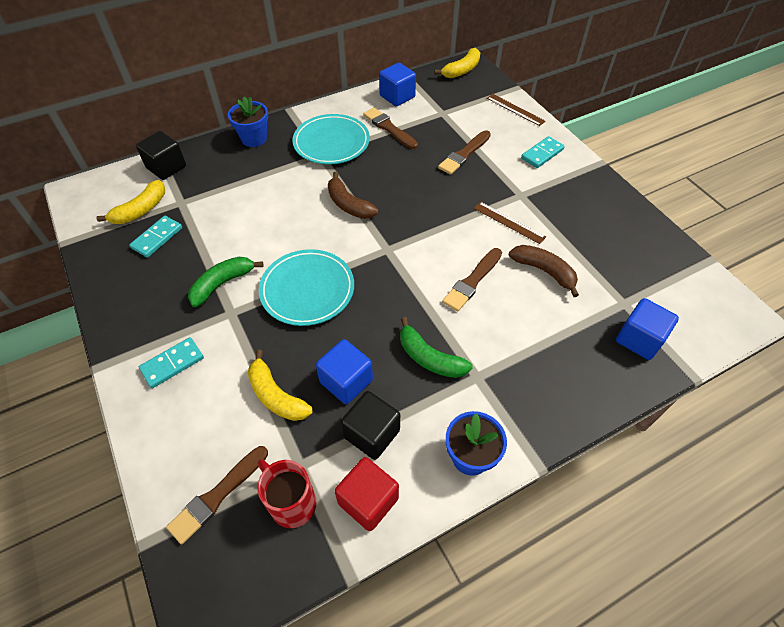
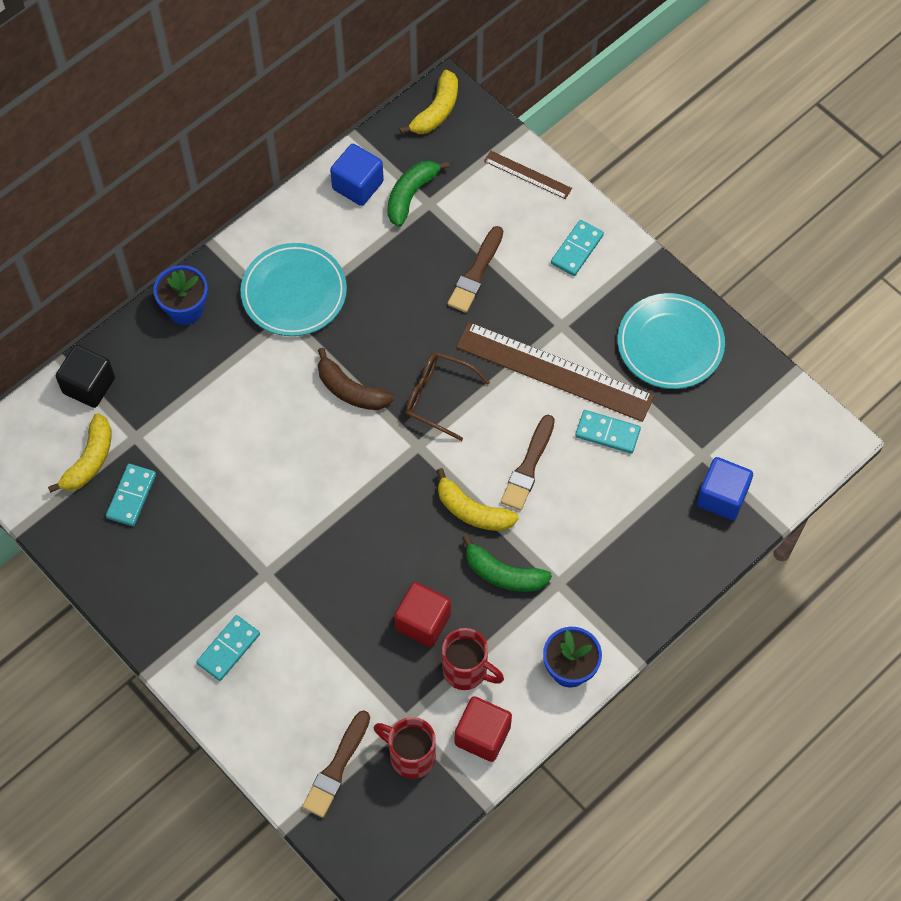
camera: 15 degrees left, 10 degrees up
(222, 284) = (240, 539): green banana -> green banana (411, 195)
(276, 396) = (355, 656): yellow banana -> yellow banana (472, 511)
(307, 290) = (342, 523): turquoise plate -> turquoise plate (670, 344)
(346, 381) = (423, 622): blue cube -> red cube
(372, 434) = (466, 671): black cube -> red mug
(389, 128) = (363, 248): brown brush -> none
(413, 221) = (438, 397): none -> brown glasses
(509, 222) = (554, 371): brown ruler -> brown ruler, size x2.08
(544, 271) = (607, 433): brown banana -> turquoise domino

